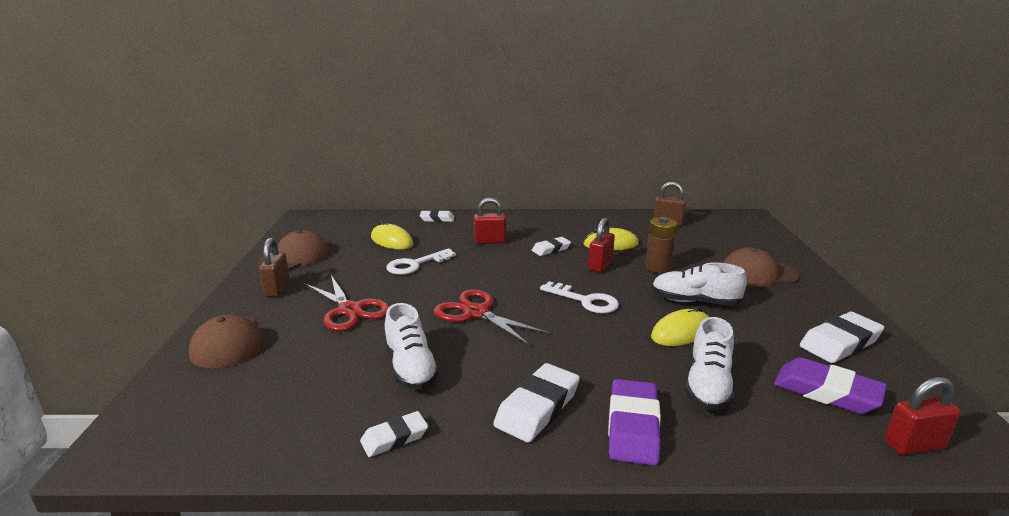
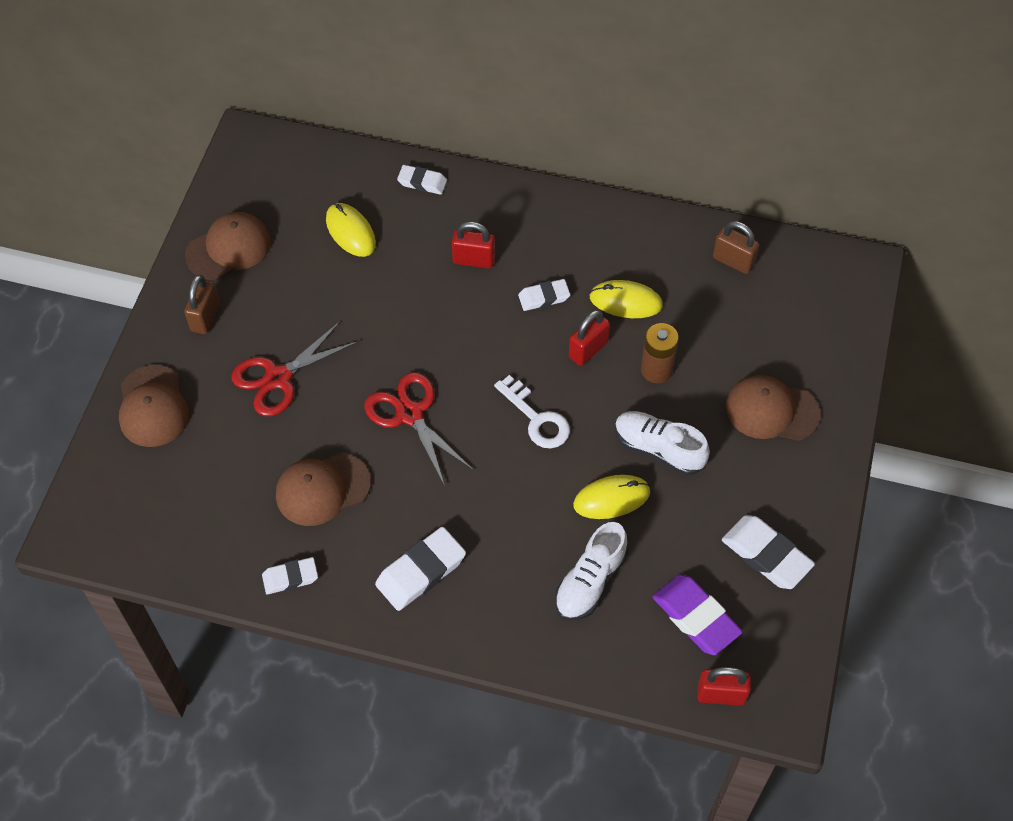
camera: 15 degrees right, 35 degrees up
(350, 310) = (278, 378): red scissors -> red scissors turned 75 degrees clockwise
(411, 367) = (322, 489): white shoe -> brown cap
(416, 264) = (368, 297): white key -> none
(633, 427) = (493, 615): purple eraser -> none
(840, 343) = (766, 555): white eraser -> white eraser turned 60 degrees clockwise

